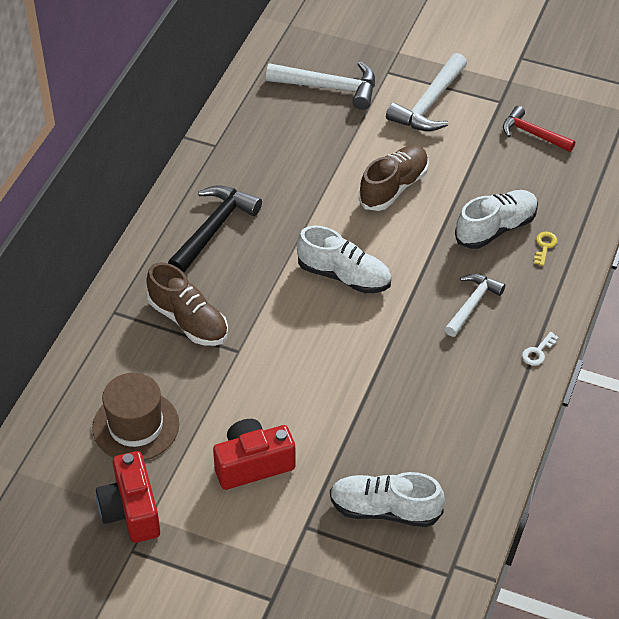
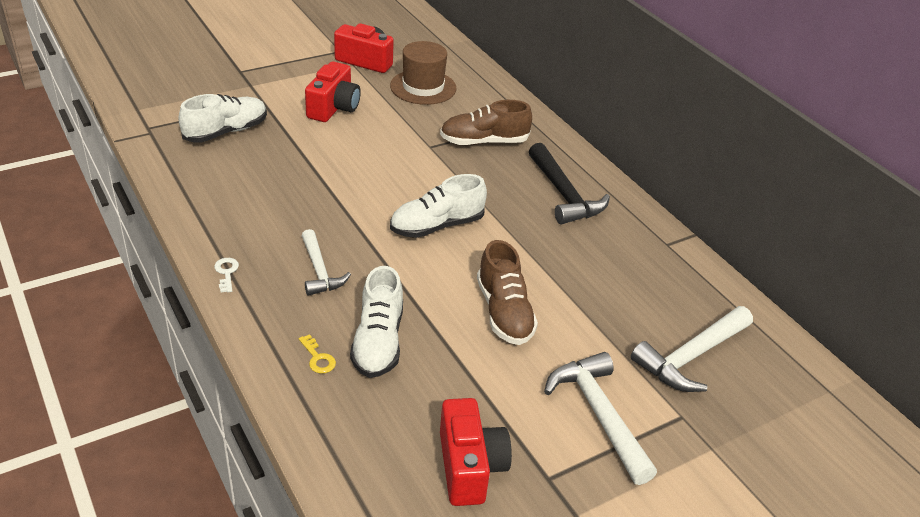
camera: 125 degrees right, 10 degrees down
(533, 134) = (469, 467): red hammer -> red camera

